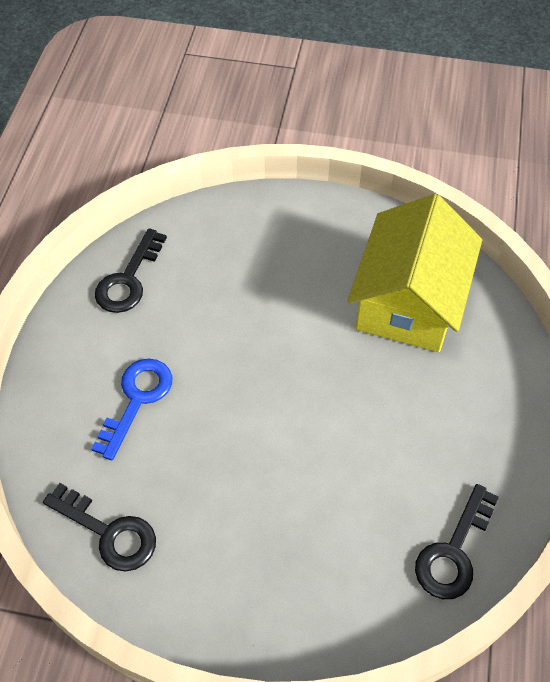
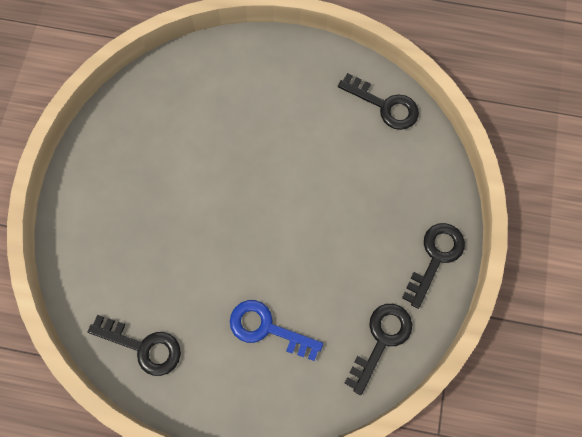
camera: 90 degrees left, 15 degrees up
(218, 612) = (435, 257): none -> black key
(409, 301) = (180, 117): yellow house -> none

